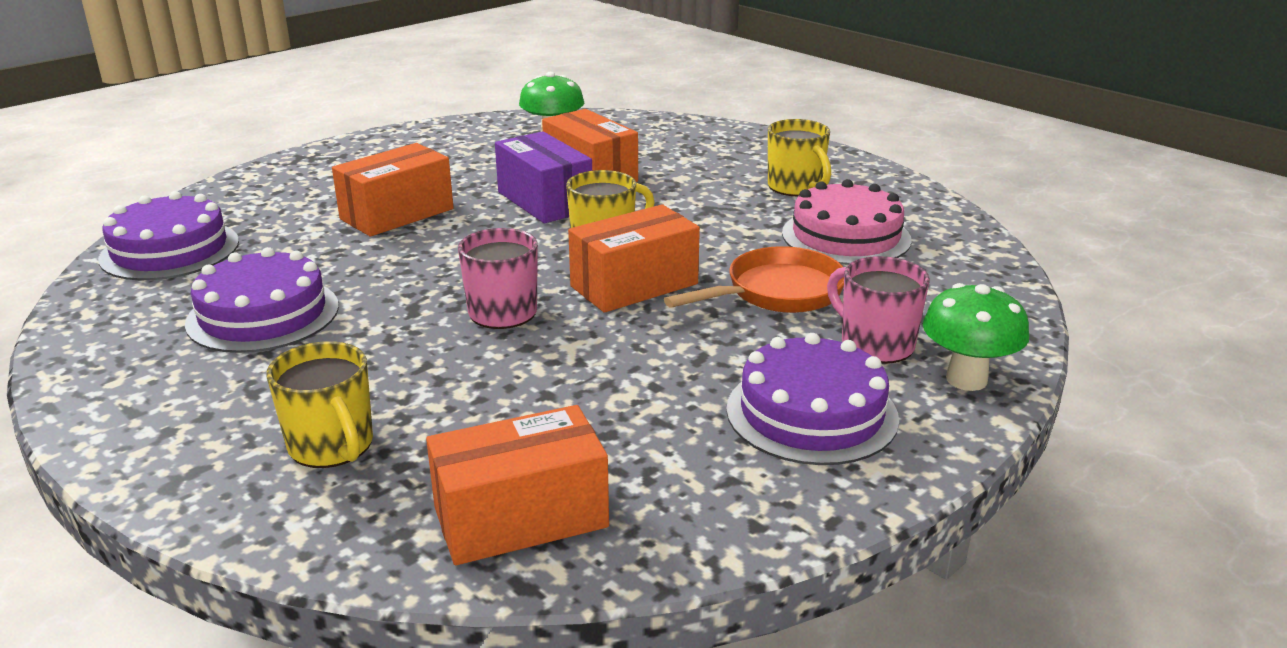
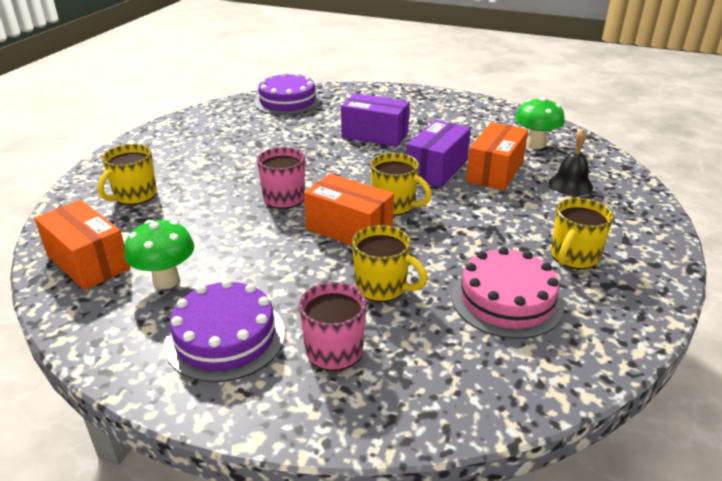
camera: 65 degrees right, 5 degrees up
(263, 314) = (241, 141): purple cake -> none
(397, 214) = (375, 135): orange box -> purple box
(661, 149) = (570, 184): none -> black bell
(777, 293) = (382, 287): orange pan -> yellow mug
(966, 379) = (308, 408): green mushroom -> green mushroom (166, 281)

